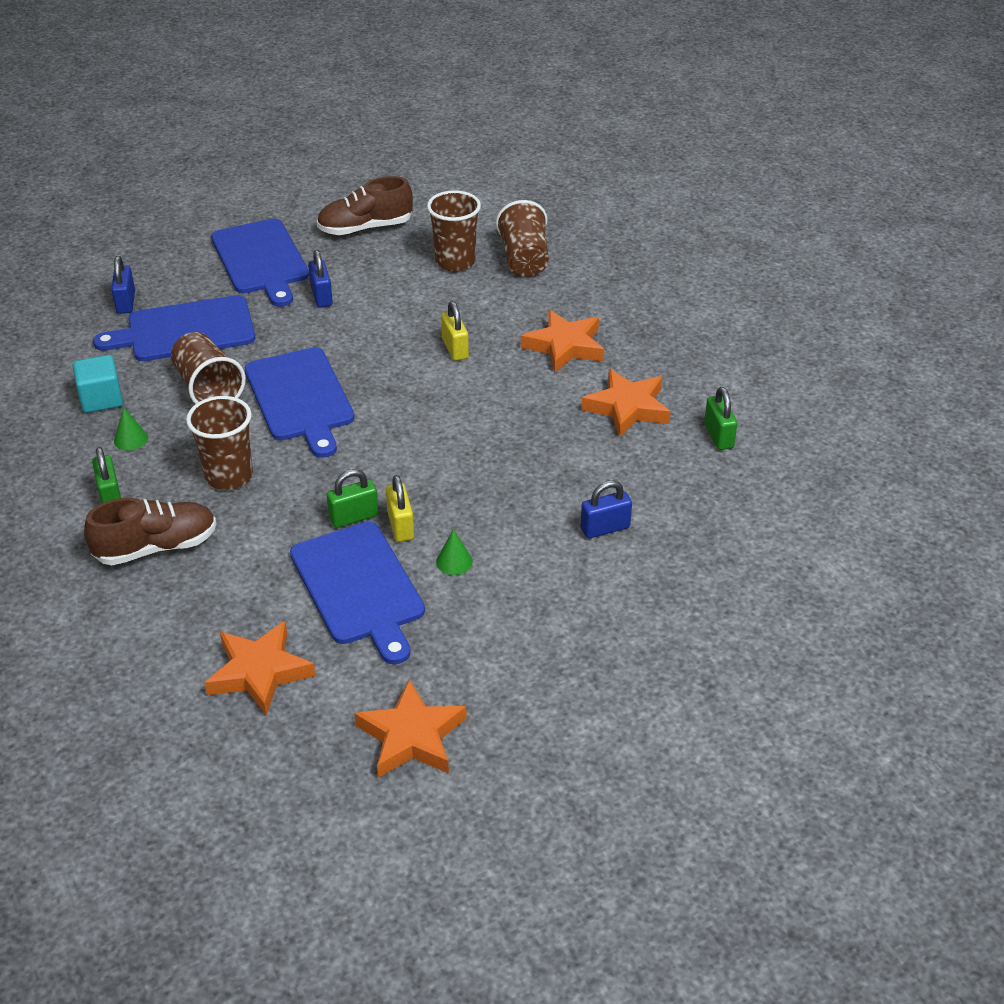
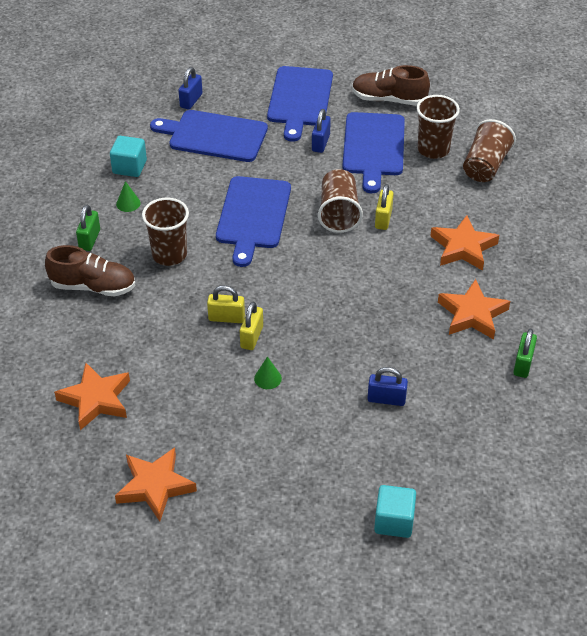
camera: 30 degrees right, 5 degrees up
(208, 388) = (200, 185): brown cup -> brown cup (339, 213)
(354, 517) = (226, 318): green padlock -> yellow padlock
(359, 587) = (195, 369): blue cutting board -> blue cutting board (373, 147)
(713, 649) = (394, 521): none -> turquoise cube

